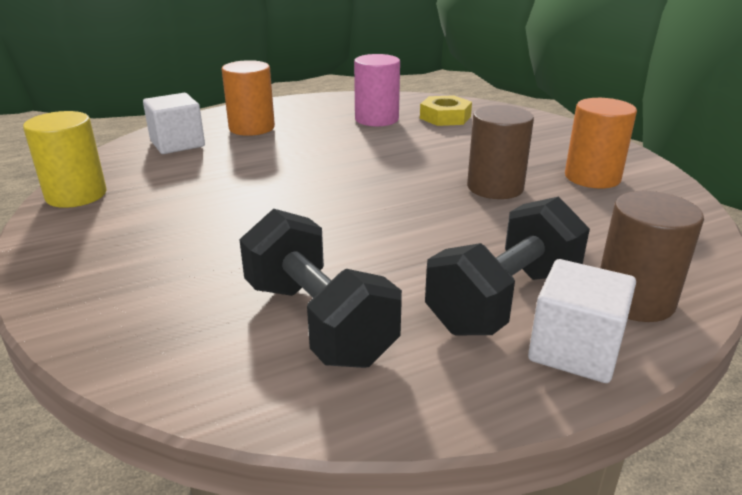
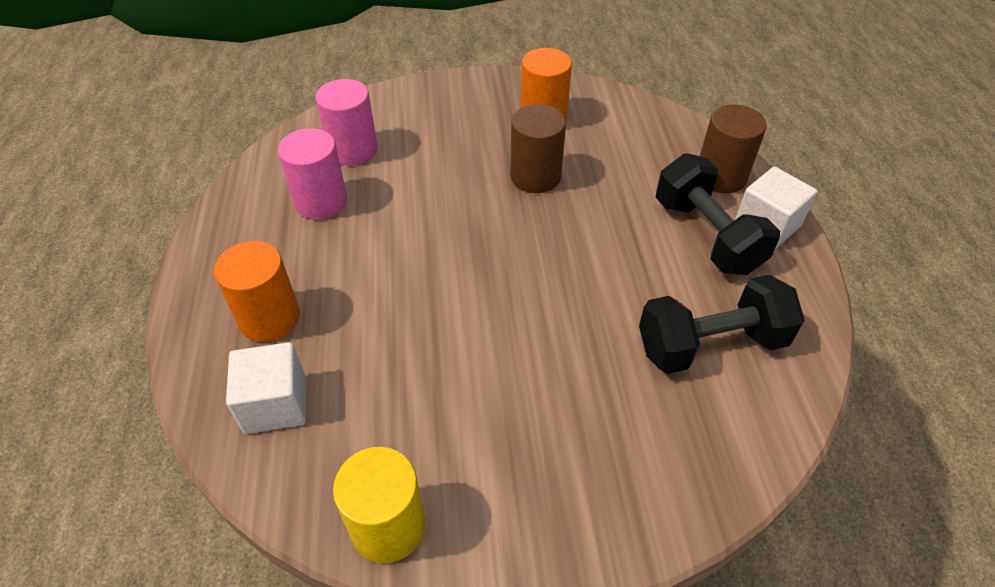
camera: 70 degrees left, 20 degrees up
(445, 117) = (353, 150): yellow nut -> pink cylinder

